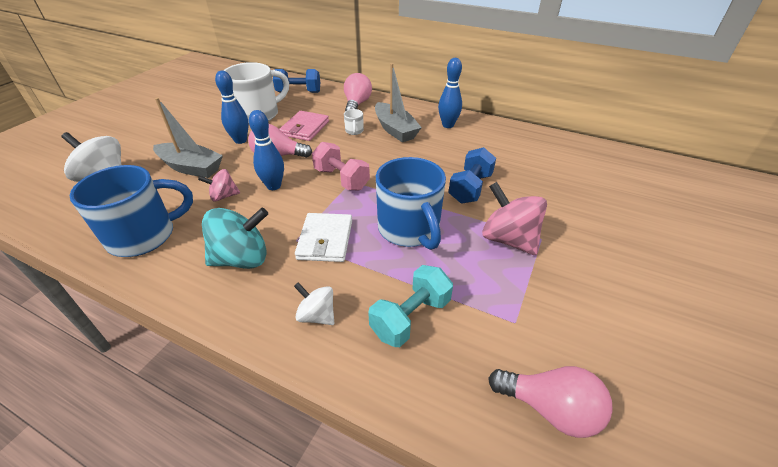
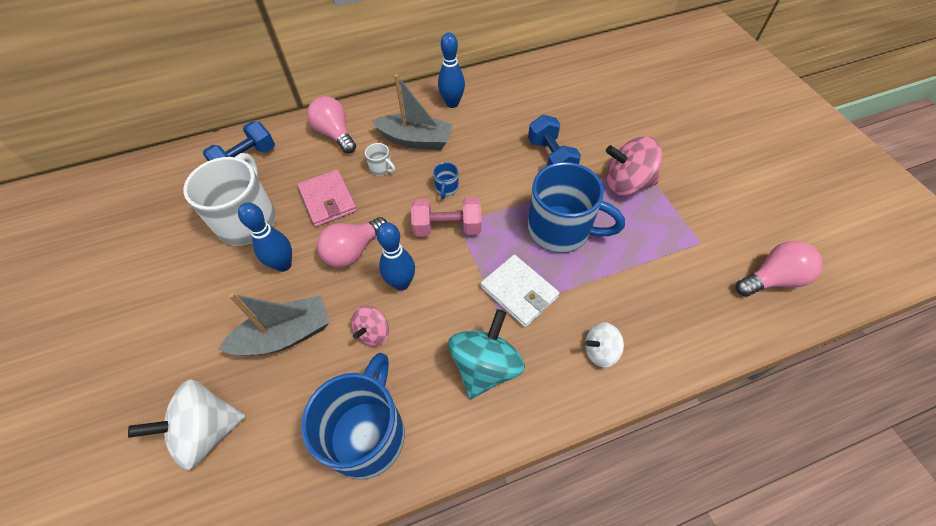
camera: 45 degrees left, 15 degrees up
(373, 161) = (446, 188): none -> blue mug
(410, 317) = (650, 295): turquoise dumbbell -> none

